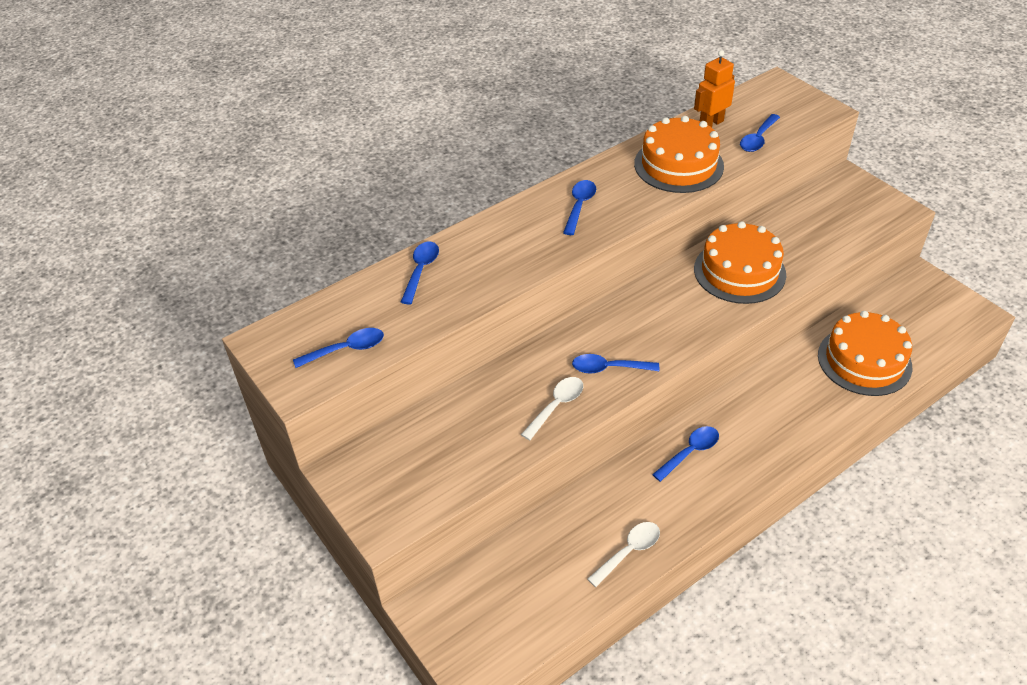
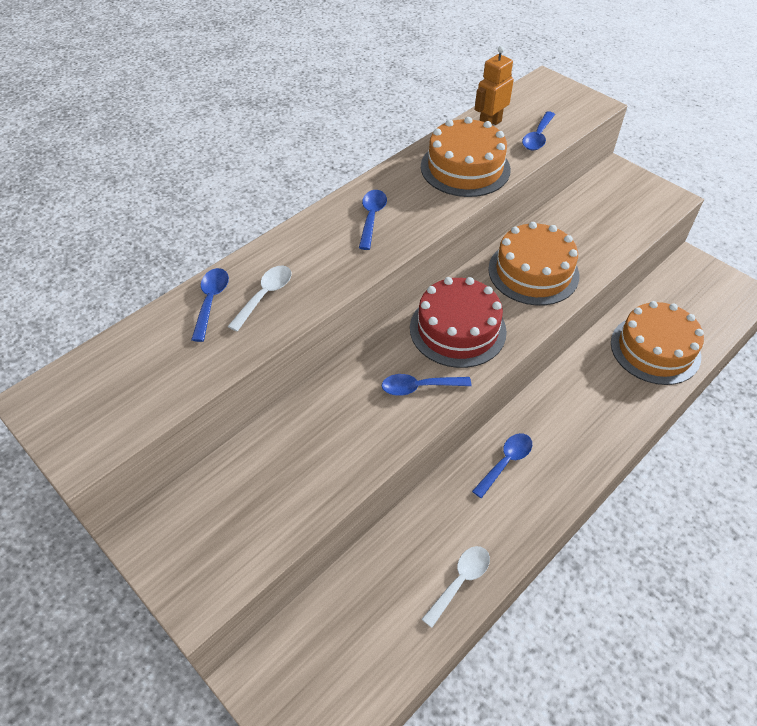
camera: 10 degrees left, 5 degrees up
(346, 349) = (134, 402): blue spoon -> none
(556, 406) = (370, 435): white spoon -> white spoon (265, 296)
(654, 319) = (457, 329): none -> red cake

